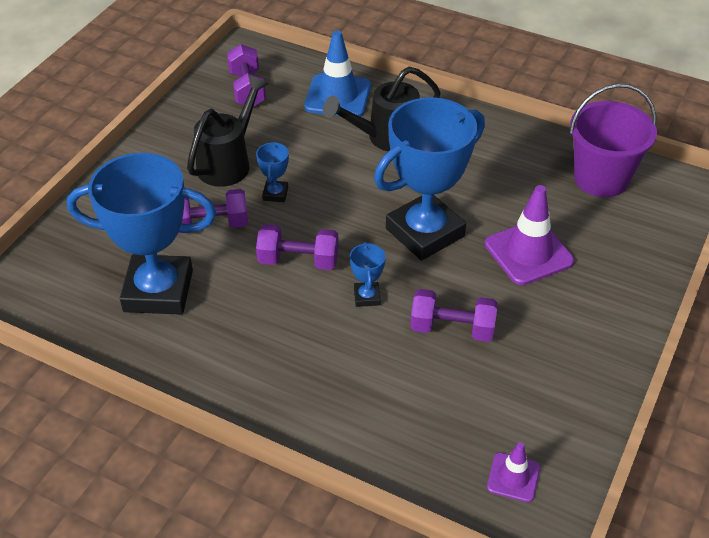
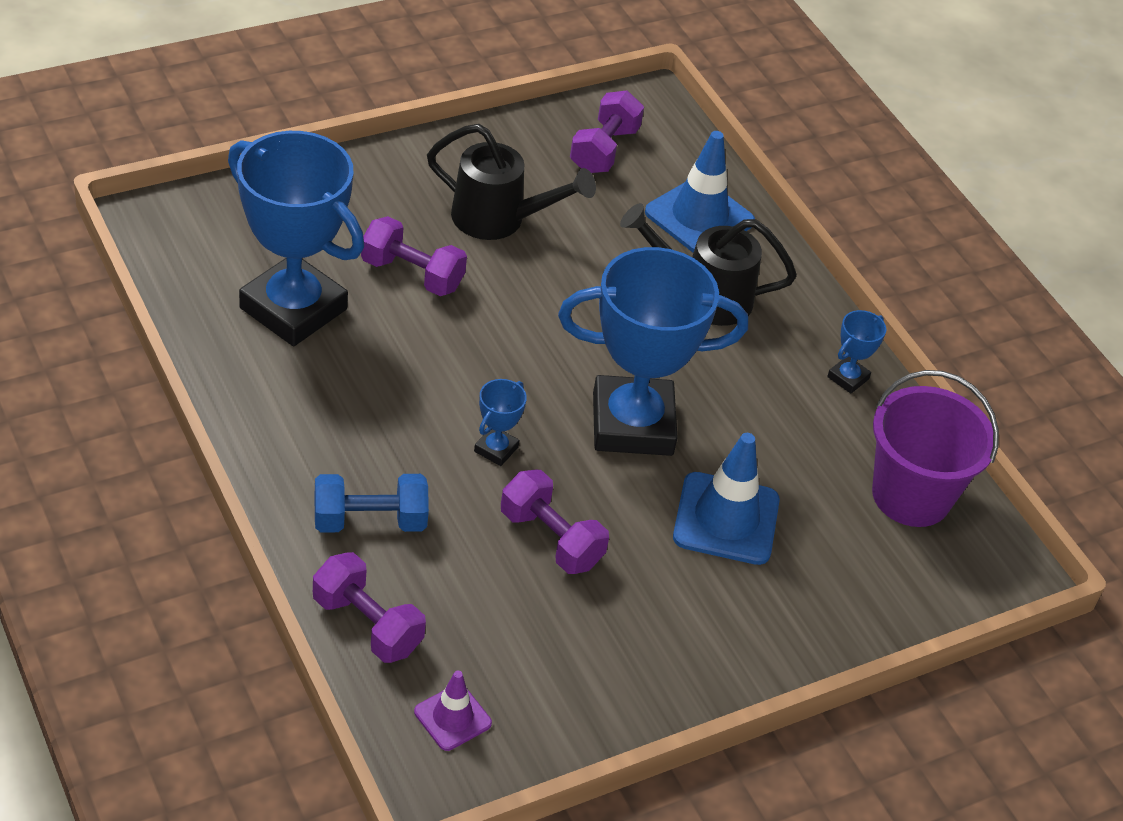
camera: 30 degrees right, 0 degrees up
(228, 162) = (499, 219): black watering can -> black watering can turned 45 degrees clockwise
(275, 194) = (513, 283): blue trophy -> blue trophy (848, 378)
(298, 261) = (464, 368): purple dumbbell -> purple dumbbell (367, 625)
(340, 391) = (370, 521): none -> blue dumbbell
(528, 253) = (726, 519): purple traffic cone -> blue traffic cone

